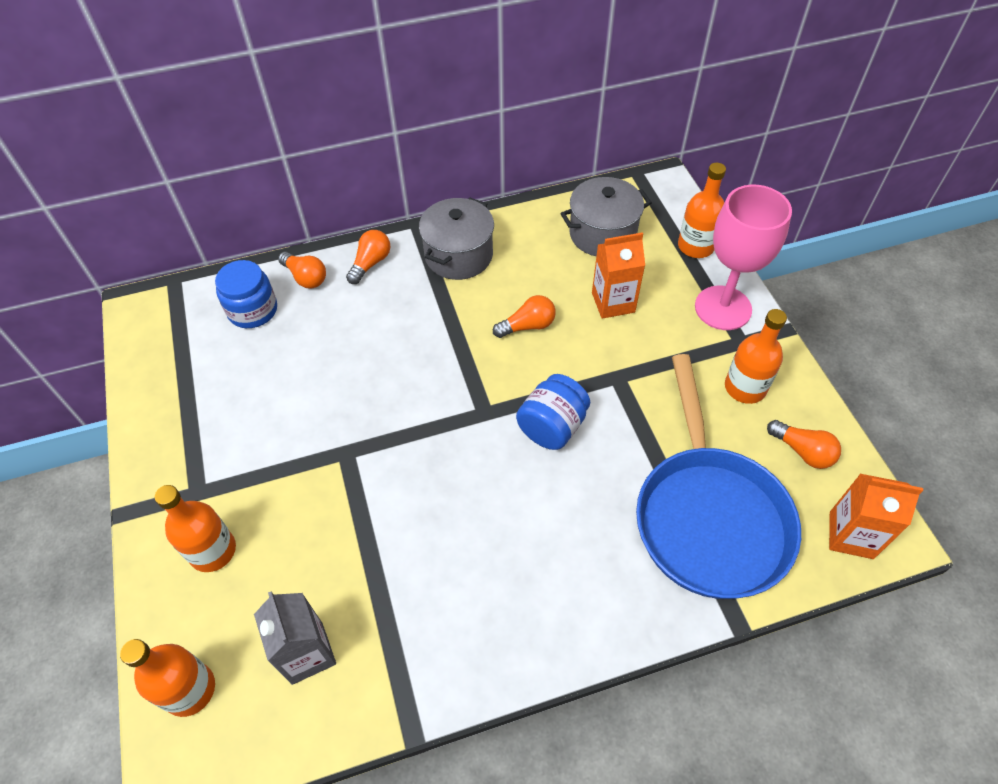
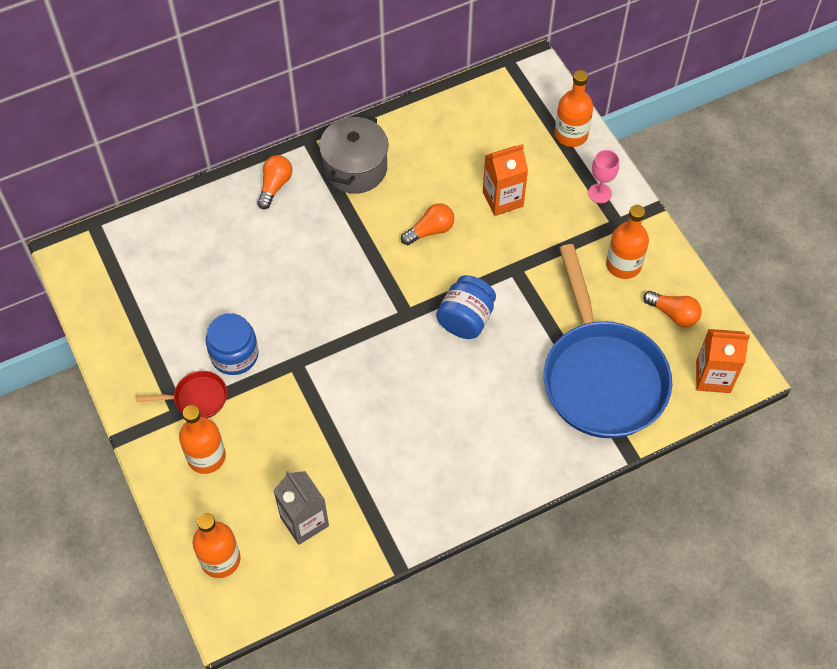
camera: 10 degrees left, 5 degrees up
(223, 478) = (196, 398): none -> red pan
(253, 310) = (177, 245): blue jar -> blue jar (234, 355)
(305, 277) = (217, 207): orange light bulb -> none
(602, 234) = (484, 131): grey pot -> none
(723, 308) = (599, 193): pink goblet -> pink goblet, size x0.47

